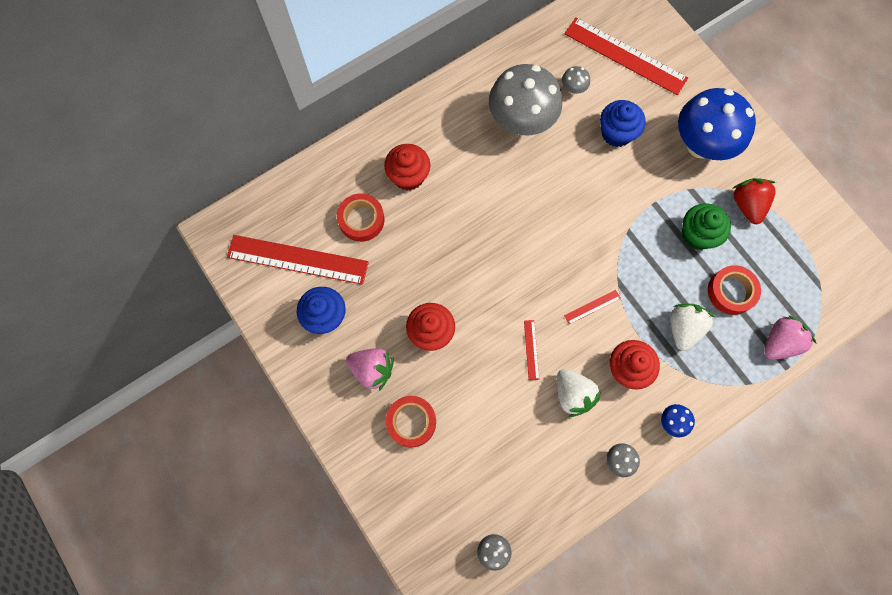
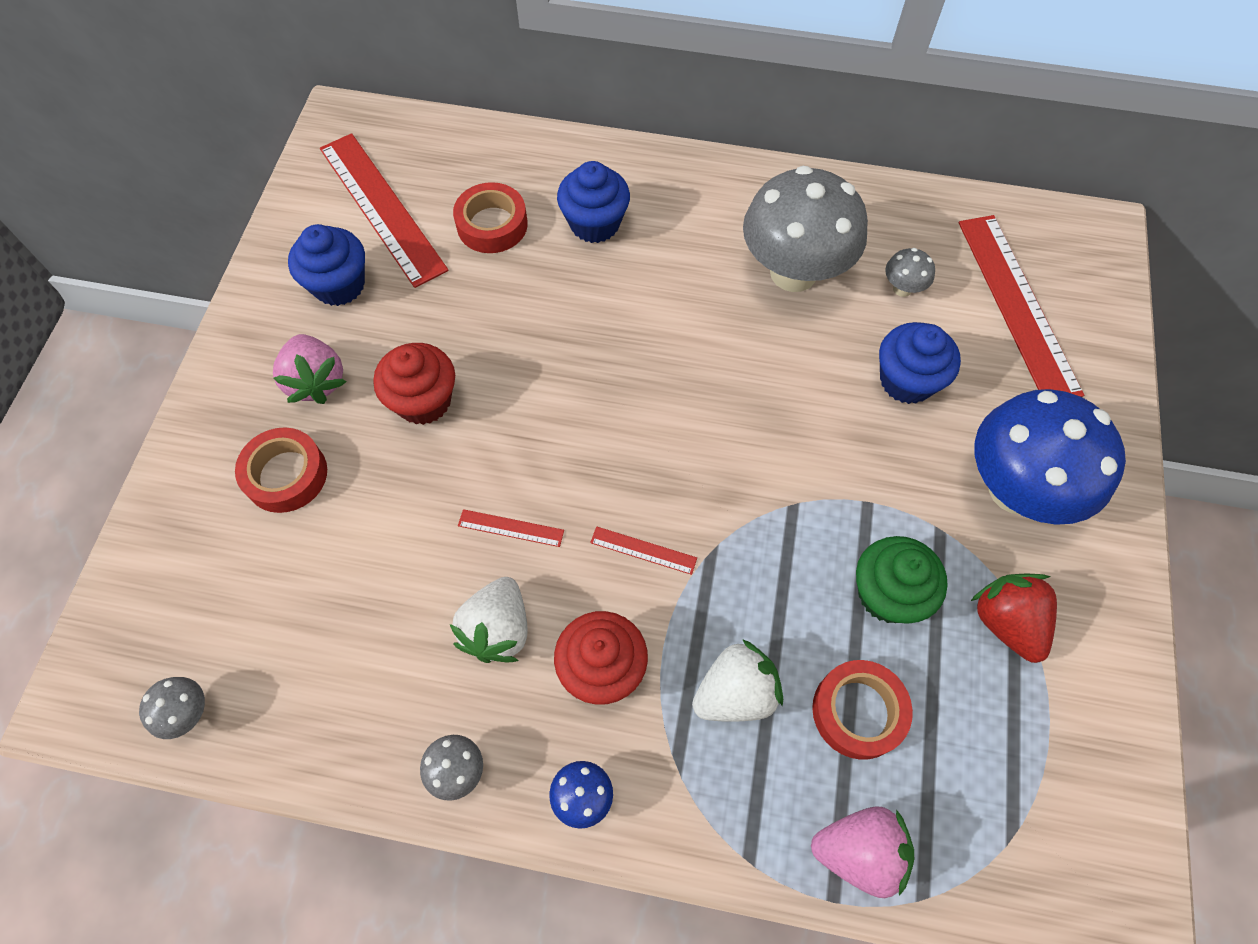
camera: 45 degrees right, 10 degrees down
(408, 176) = (595, 224): red cupcake -> blue cupcake
(531, 349) = (511, 528): red ruler -> red ruler turned 60 degrees clockwise
(747, 205) = (1006, 622): red strawberry -> red strawberry turned 60 degrees counterclockwise

